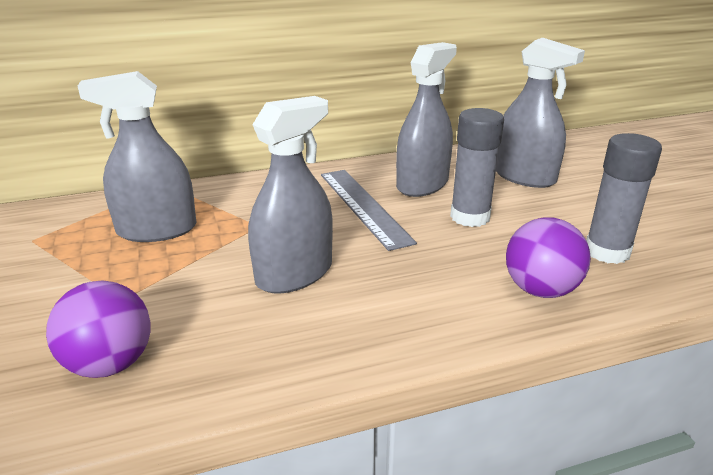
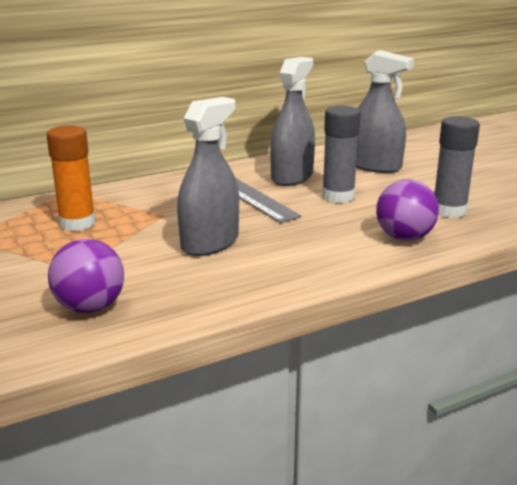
camera: 10 degrees left, 5 degrees down
(157, 230) = (77, 223): grey spray bottle -> orange glue stick

